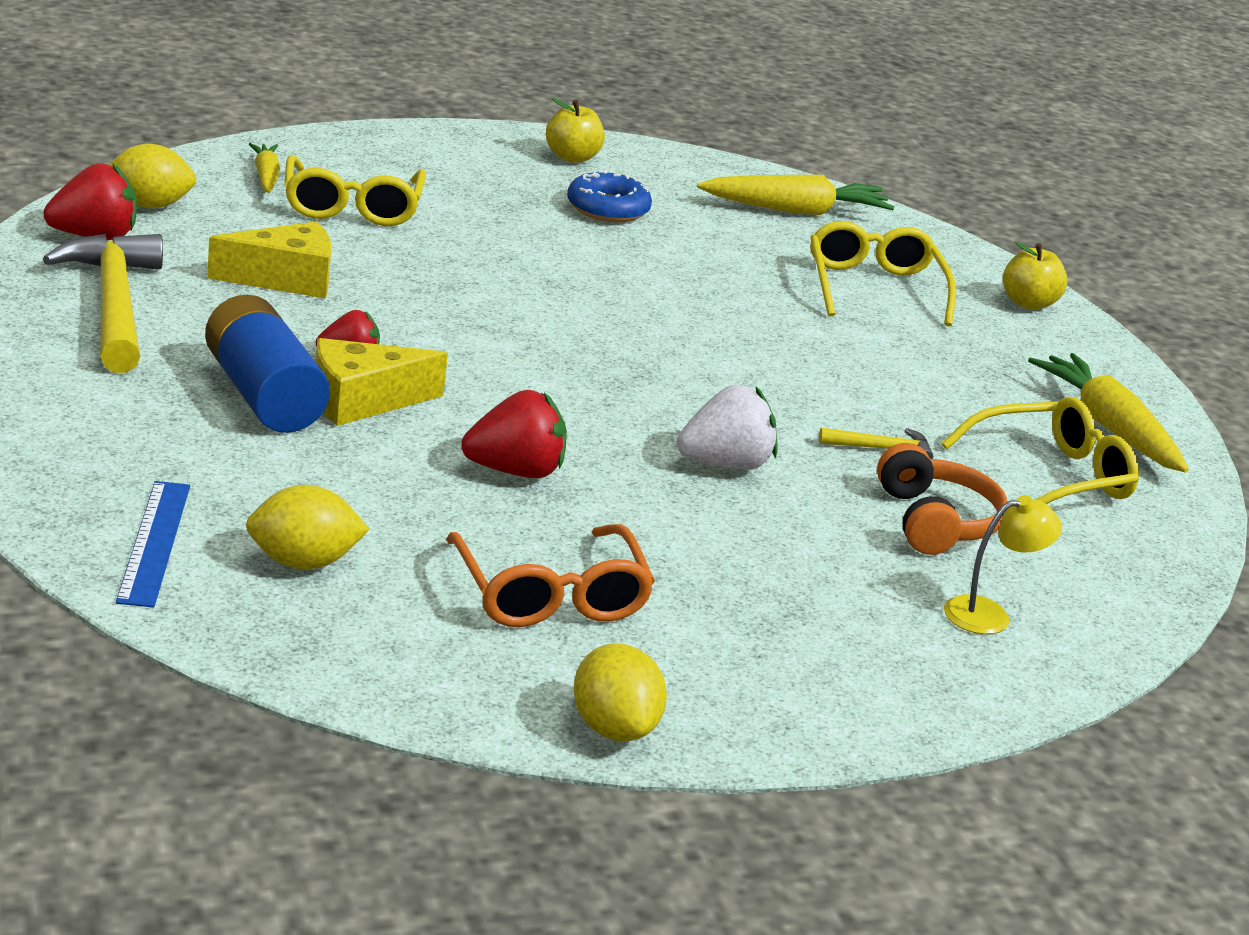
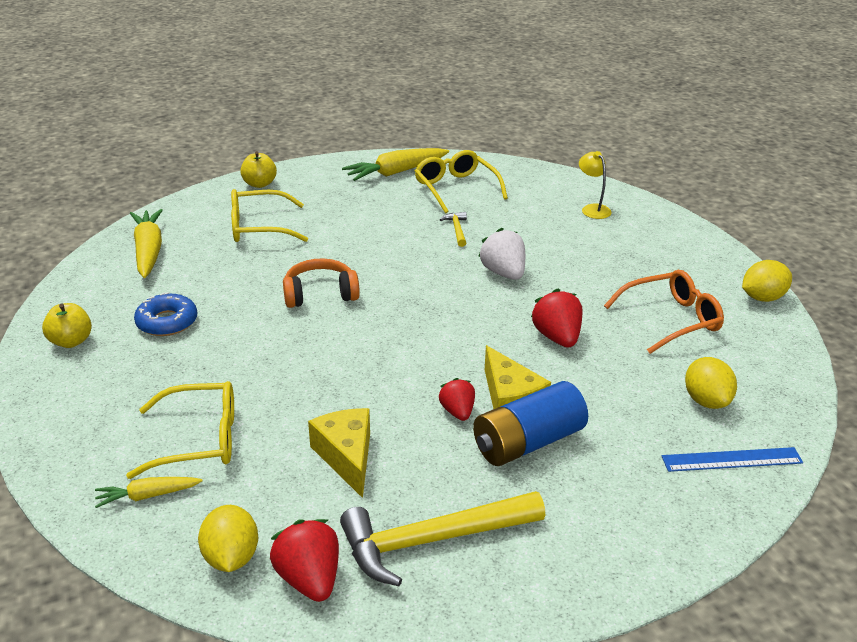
camera: 90 degrees left, 5 degrees up
(935, 522) = (520, 218): orange headphones -> orange headphones (320, 294)

